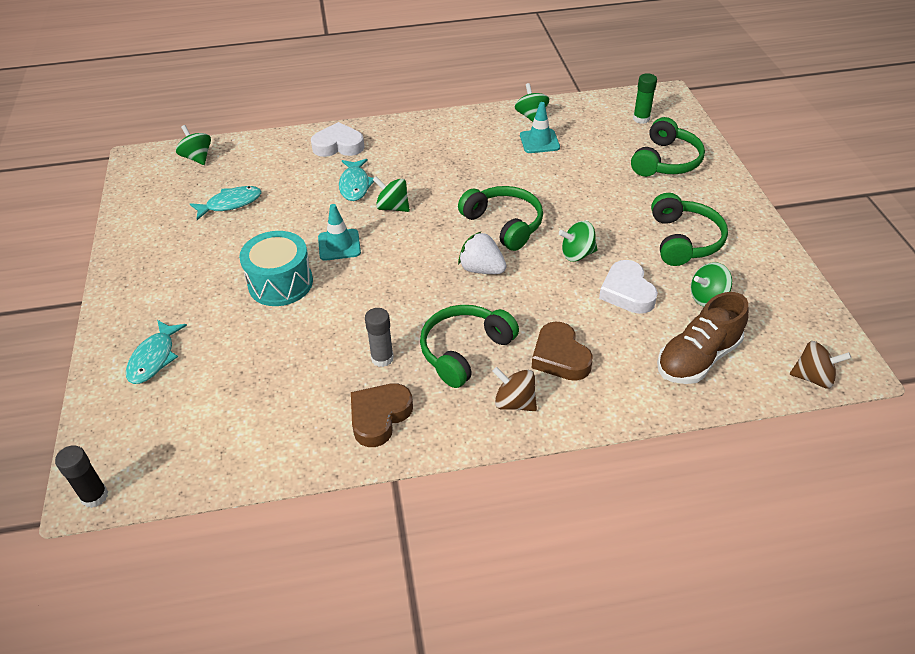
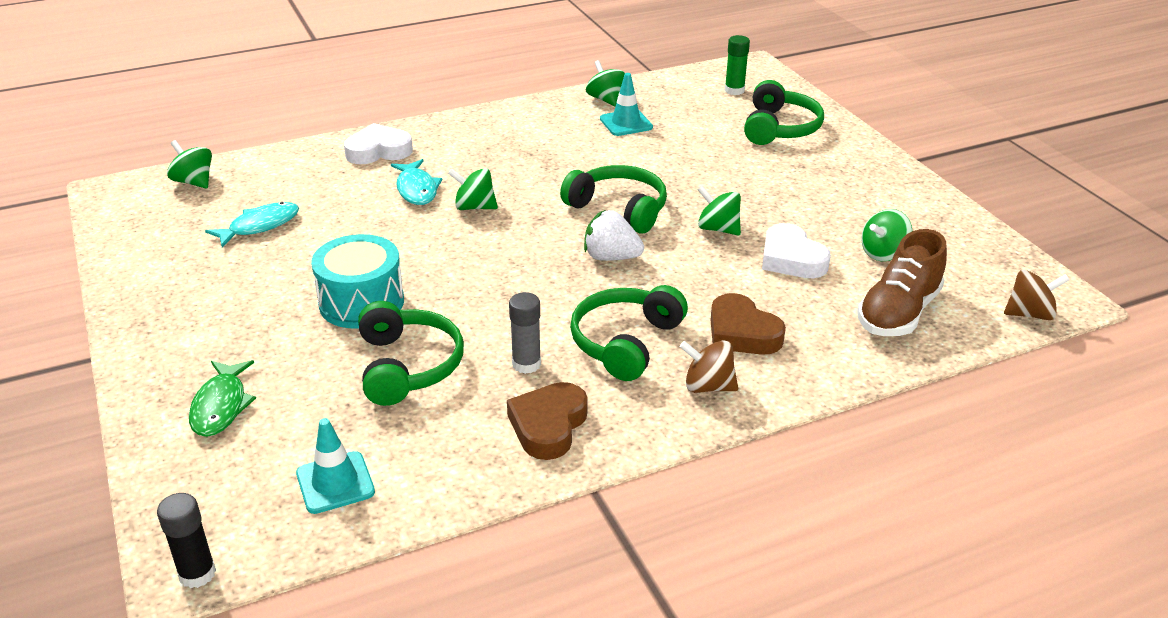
camera: 15 degrees left, 10 degrees down
(154, 358) = (221, 406): turquoise fish -> green fish
(339, 245) = (422, 253): turquoise traffic cone -> turquoise traffic cone (335, 483)
(577, 254) = (718, 229): green spinning top -> green spinning top turned 60 degrees clockwise
(684, 240) = (833, 201): green headphones -> green headphones (407, 366)

